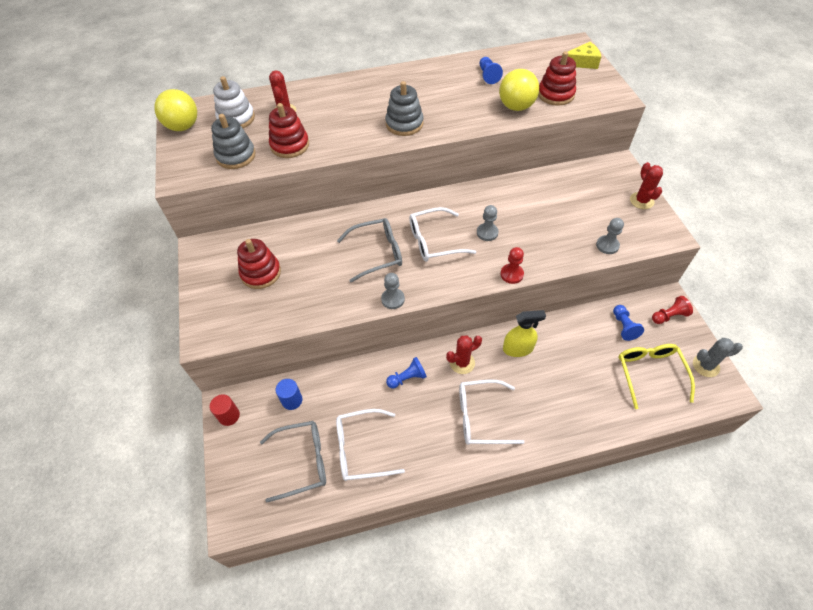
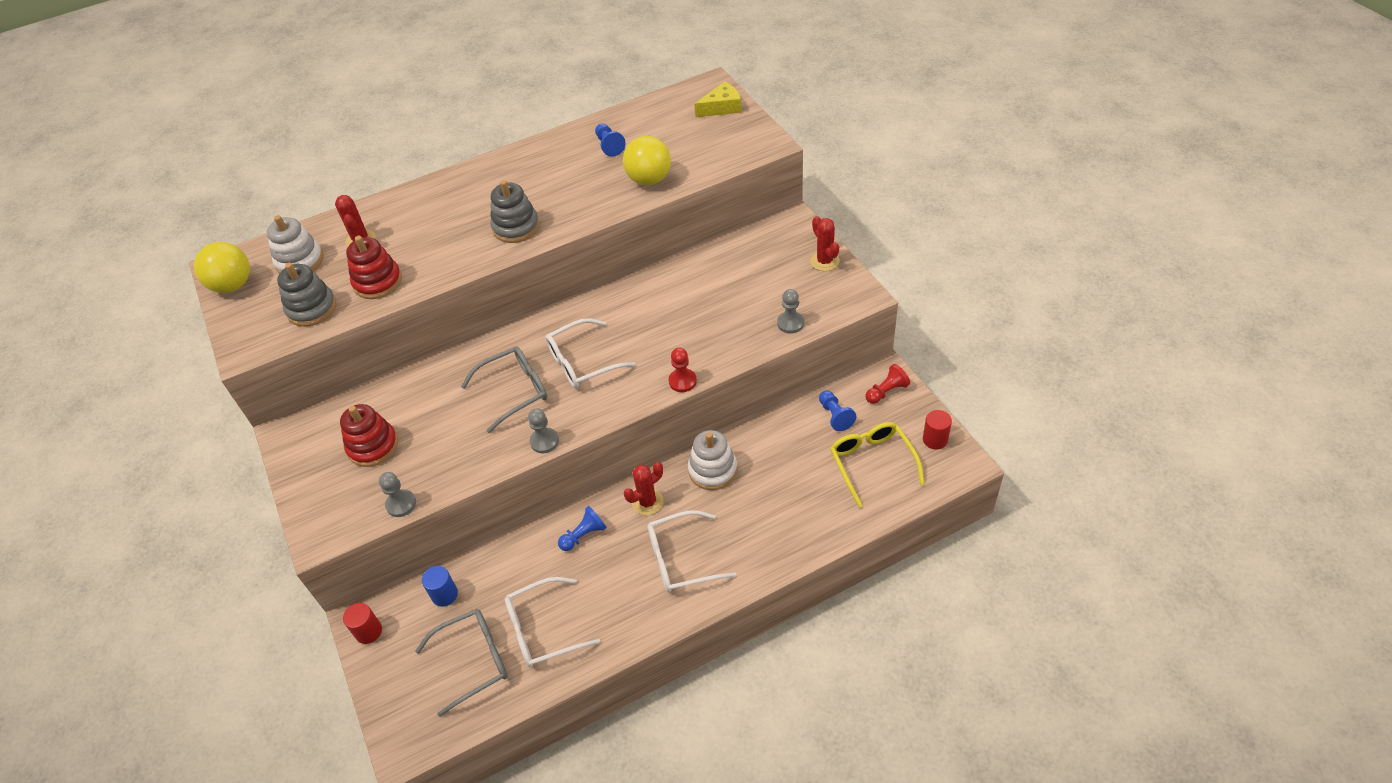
camera: 10 degrees left, 5 degrees down
(487, 233) = (645, 338): grey pawn -> grey pawn (401, 504)
(518, 348) = (712, 470): yellow spray bottle -> white stacking toy
(555, 94) = (695, 155): red stacking toy -> none
(705, 365) = (935, 439): grey cactus -> red cylinder

